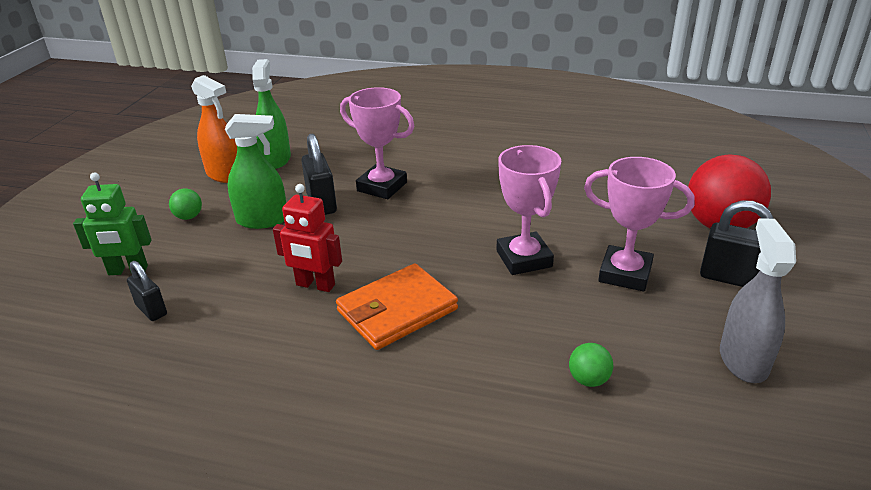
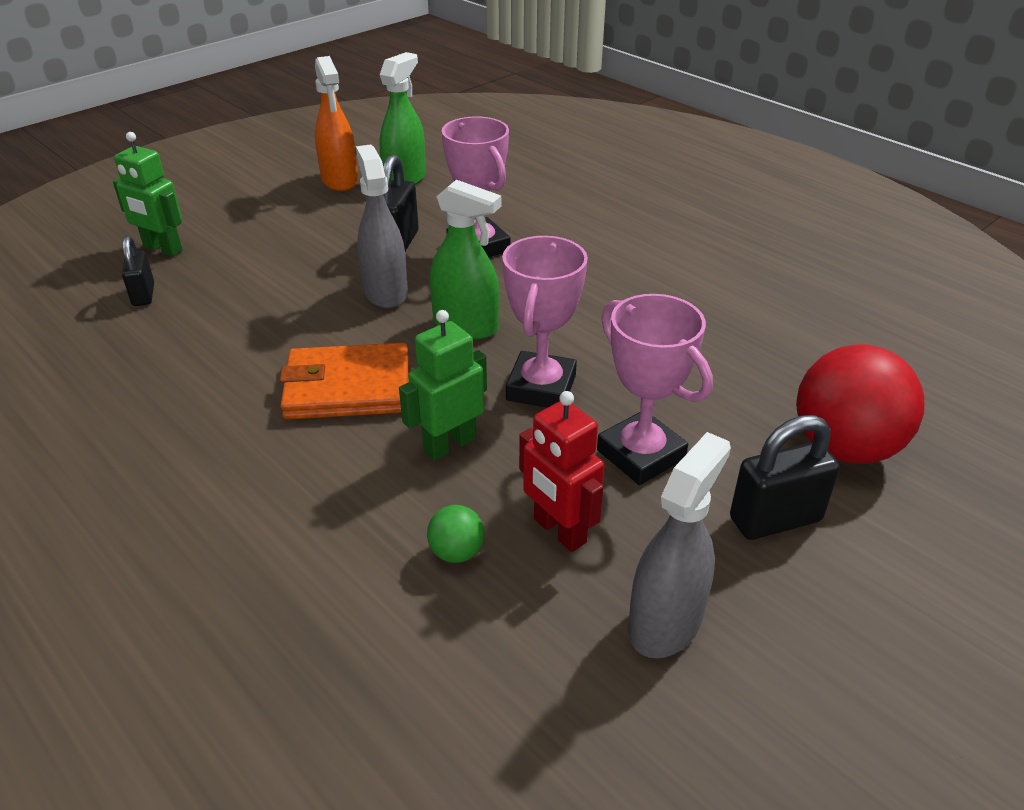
camera: 30 degrees right, 5 degrees up
(189, 217) = (264, 214): green ball -> none
(262, 220) = (324, 241): green spray bottle -> green spray bottle (466, 326)
(315, 285) = (301, 328): red robot -> red robot (559, 531)
(350, 238) = (385, 292): none -> grey spray bottle
(508, 317) = (449, 445): none -> green robot
(731, 278) = (775, 519): black padlock -> black padlock turned 75 degrees counterclockwise

